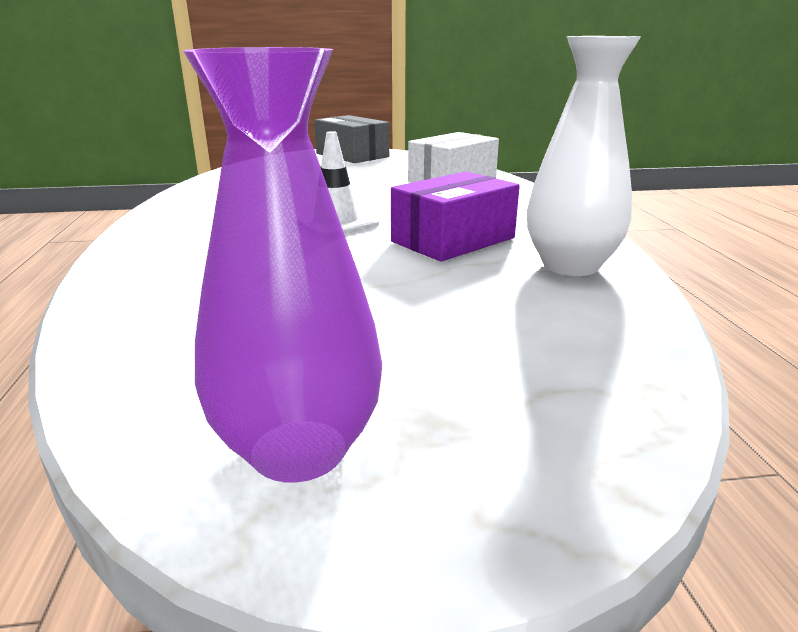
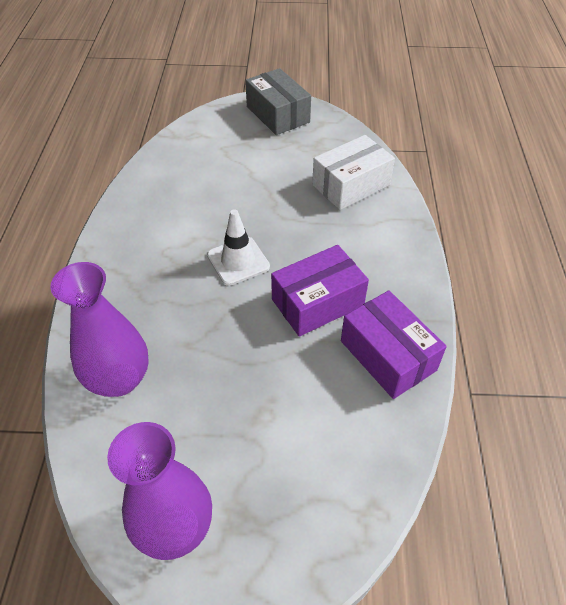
camera: 10 degrees right, 25 degrees up
(174, 311) = (119, 379): none -> purple vase
(570, 265) = (387, 355): white vase -> purple box

